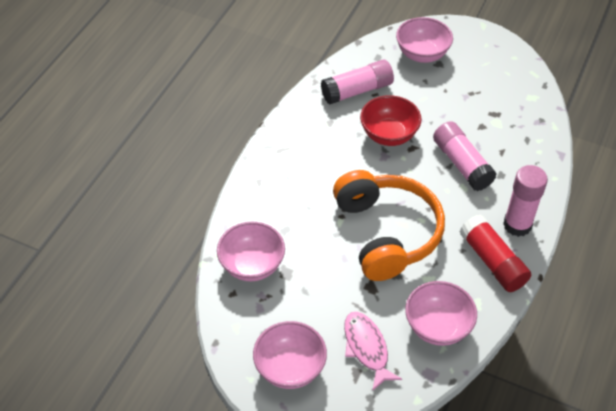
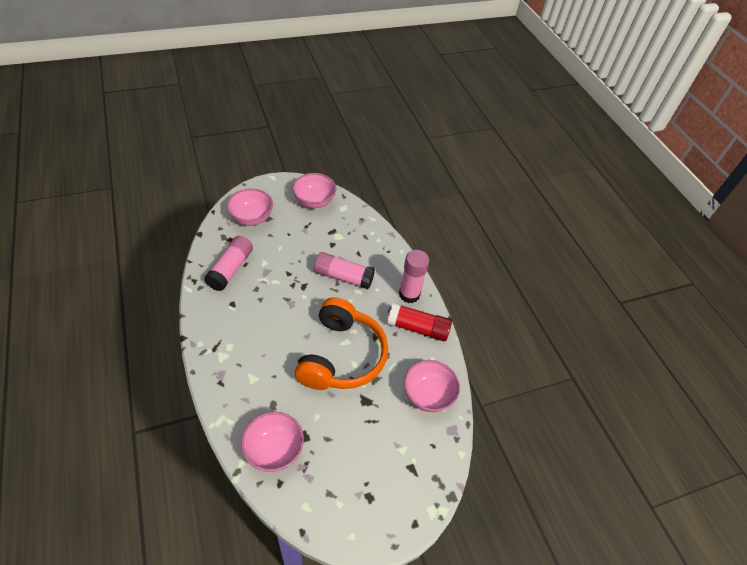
camera: 50 degrees left, 0 degrees up
(290, 368) = (369, 503): pink bowl -> pink bowl (314, 201)
(367, 348) = (402, 445): pink fish -> none
(387, 233) = (341, 356): orange headphones -> orange headphones turned 75 degrees clockwise
(389, 135) = (280, 287): red bowl -> none

